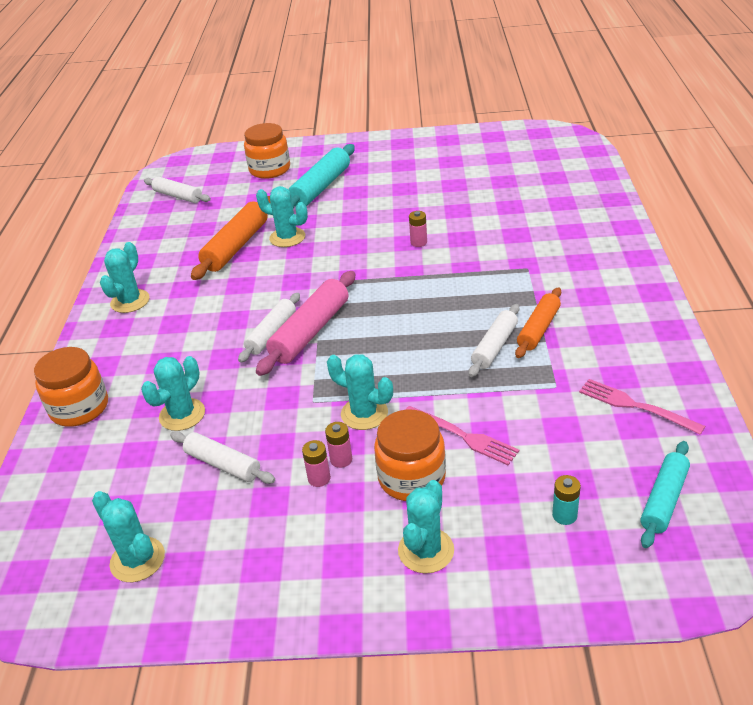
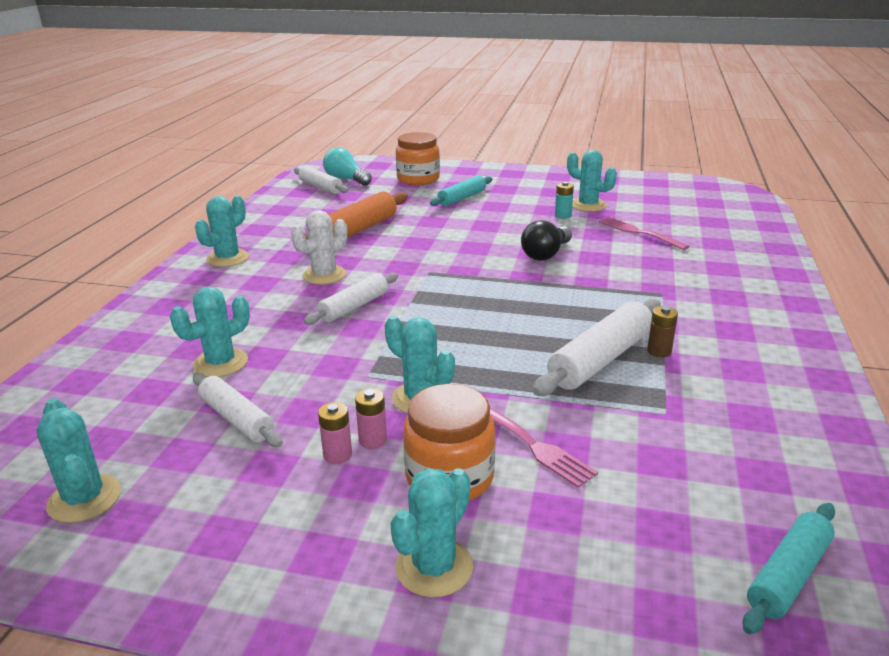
camera: 10 degrees right, 10 degrees down
(79, 408) = (121, 338): orange jar -> none
(199, 182) = (346, 179): none -> turquoise light bulb
(230, 304) = (324, 275): none -> white cactus
(287, 237) = (410, 231): turquoise cactus -> turquoise cactus (588, 205)
(311, 331) = (396, 312): pink rolling pin -> none
(321, 187) = (462, 198): turquoise rolling pin -> turquoise rolling pin, size x0.65
(418, 242) = (546, 254): pink battery -> black light bulb
(494, 346) = (600, 359): white rolling pin -> white rolling pin, size x1.53
(538, 329) = (659, 351): orange rolling pin -> brown battery
(564, 515) = (638, 564): turquoise battery -> turquoise battery (563, 215)
(635, 406) = (767, 453): pink fork -> pink fork (639, 233)

